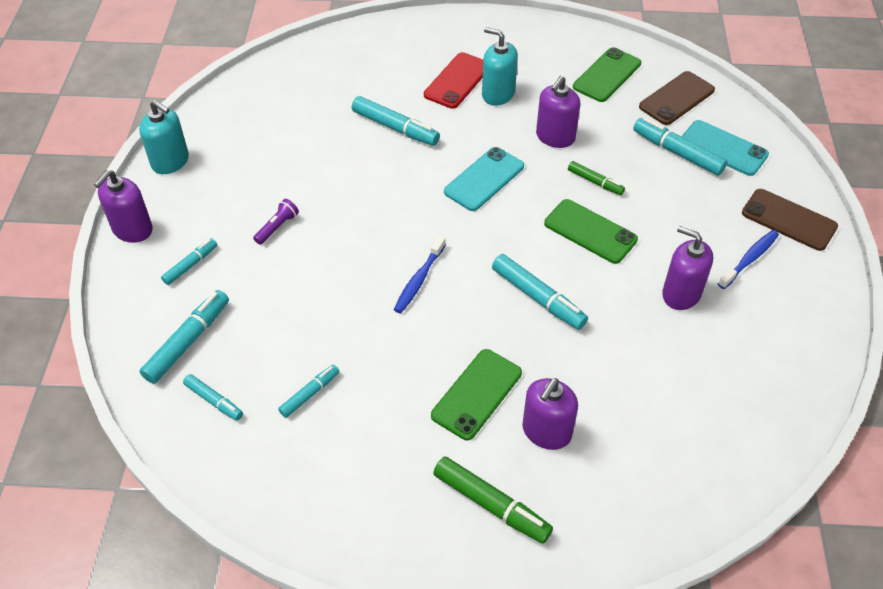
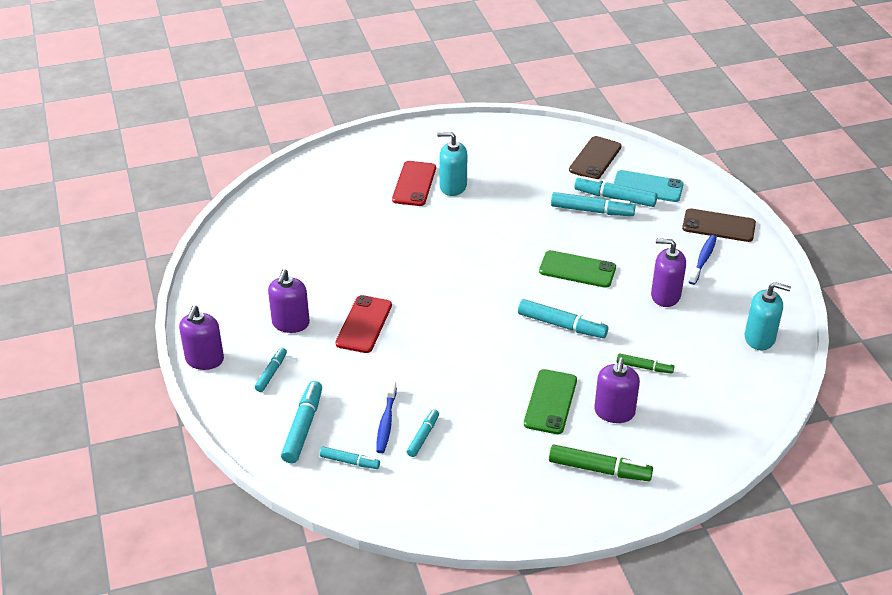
camera: 20 degrees left, 10 degrees down
(170, 161) = (205, 301): turquoise soap dispenser -> turquoise soap dispenser (759, 338)
(277, 227) = (327, 327): purple flashlight -> none
(318, 234) = (364, 324): none -> red phone
(395, 127) = (382, 231): turquoise marker -> turquoise marker (591, 210)
(419, 280) = (464, 336): blue toothbrush -> blue toothbrush (386, 422)
(484, 179) = (476, 252): turquoise phone -> none
(555, 137) = (515, 208): purple soap dispenser -> purple soap dispenser (290, 323)
(595, 182) = (563, 233): green marker -> green marker (644, 367)
(607, 75) = (532, 153): green phone -> none

